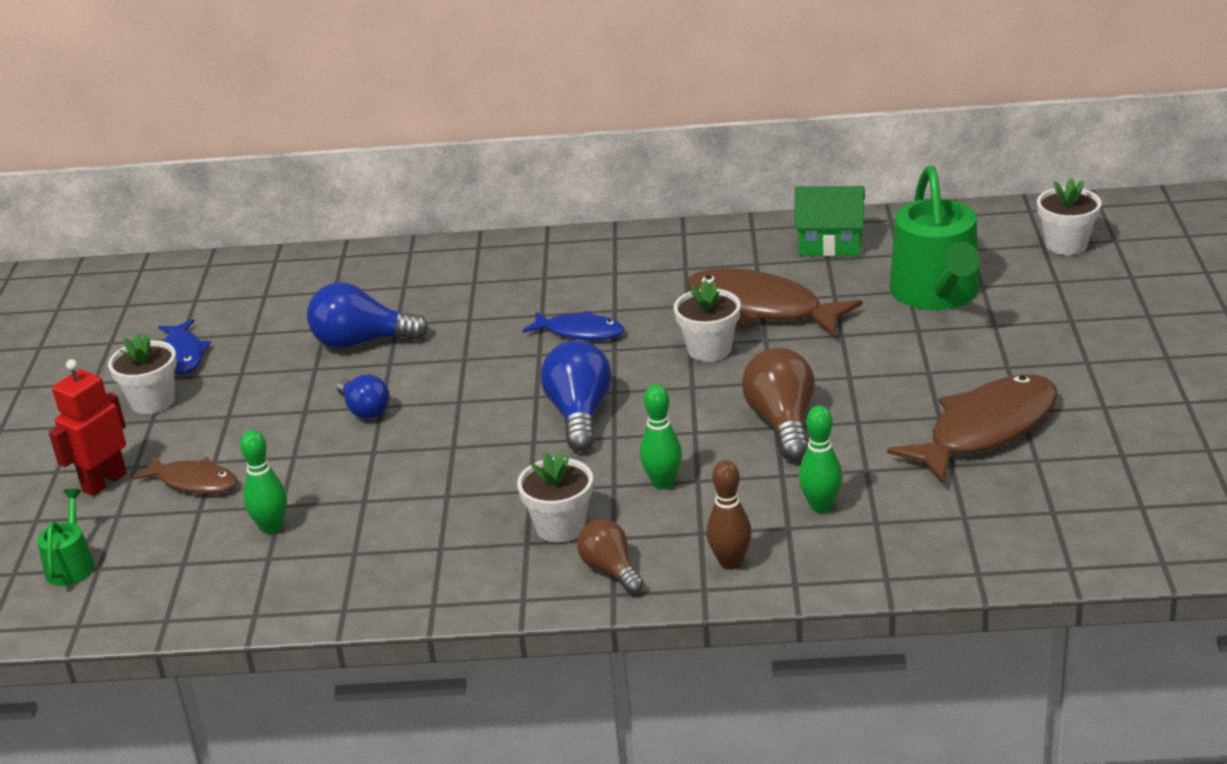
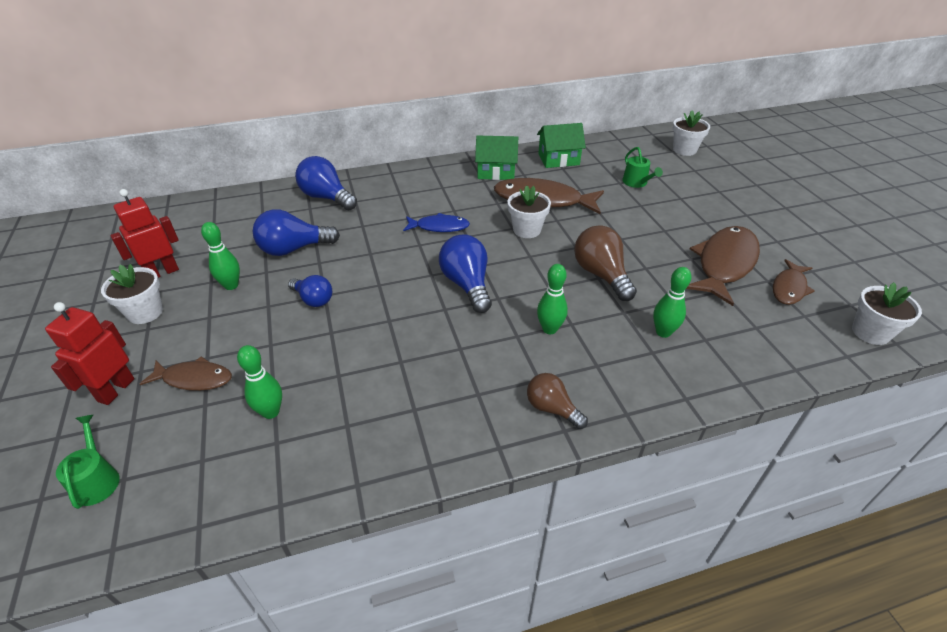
camera: 20 degrees left, 10 degrees up
(183, 355) = (162, 272): blue fish -> red robot
(265, 381) = (231, 285): none -> green bowling pin
(434, 273) = (326, 198): none -> blue light bulb
(560, 527) = (496, 376): white flower pot -> white flower pot (870, 332)
(713, 255) = (496, 172): none -> green house
(730, 562) = (632, 387): brown bowling pin -> none
(937, 293) = (636, 183): green watering can -> green watering can, size x0.47
(1061, 473) = (789, 288): none -> brown fish

